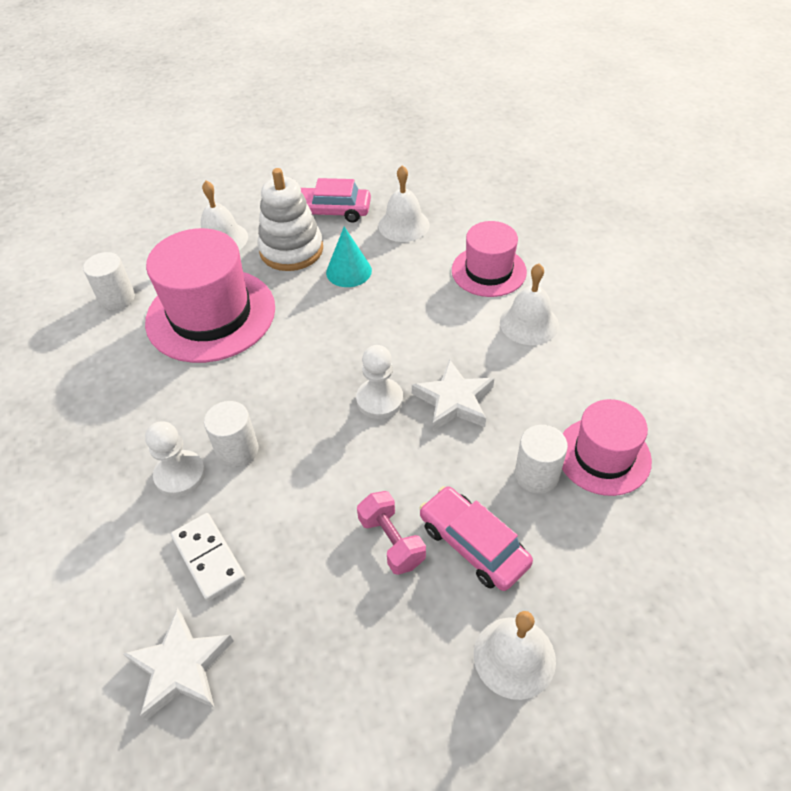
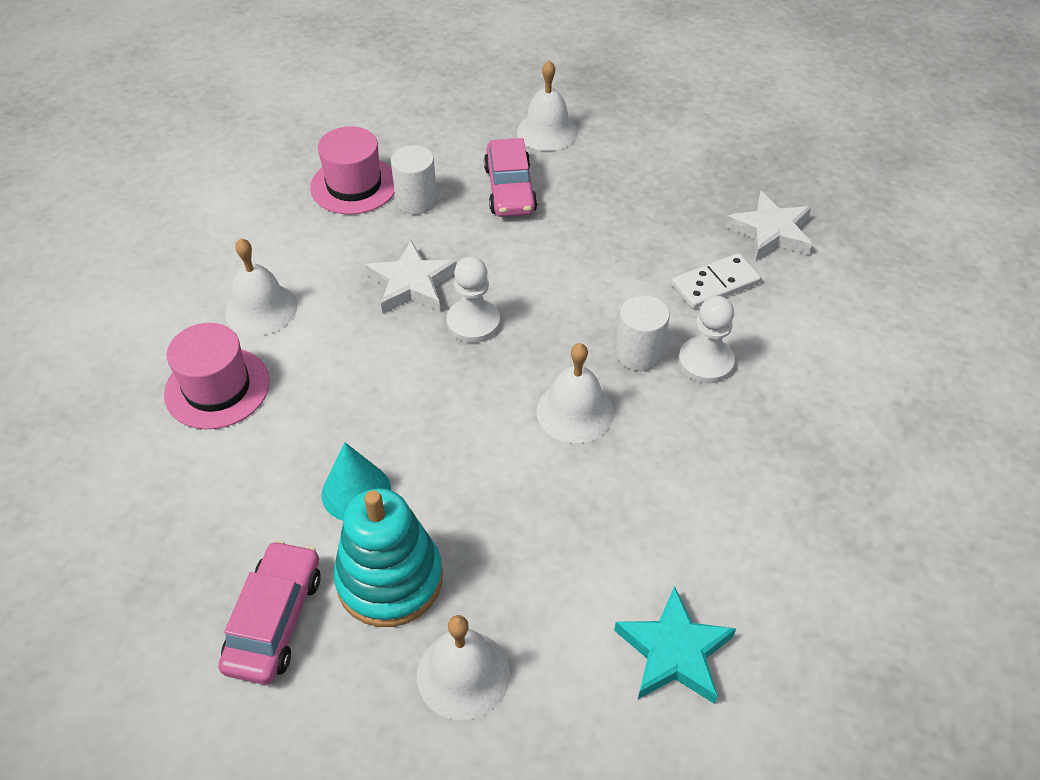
camera: 145 degrees left, 0 degrees up
(117, 298) = (674, 652): white cylinder -> turquoise star
(208, 558) = (715, 284): white domino -> white domino turned 60 degrees clockwise
(211, 314) = (566, 536): pink hat -> none
(291, 250) = (390, 579): white stacking toy -> turquoise stacking toy
(330, 211) = (275, 620): pink car -> pink car turned 120 degrees counterclockwise
(391, 541) = (565, 221): pink dumbbell -> none
(403, 225) = (218, 521): white bell -> white bell (575, 411)

